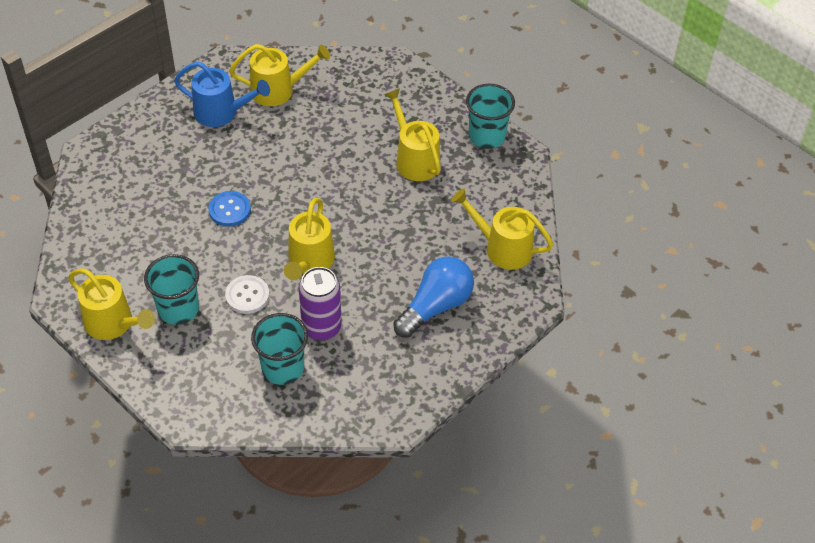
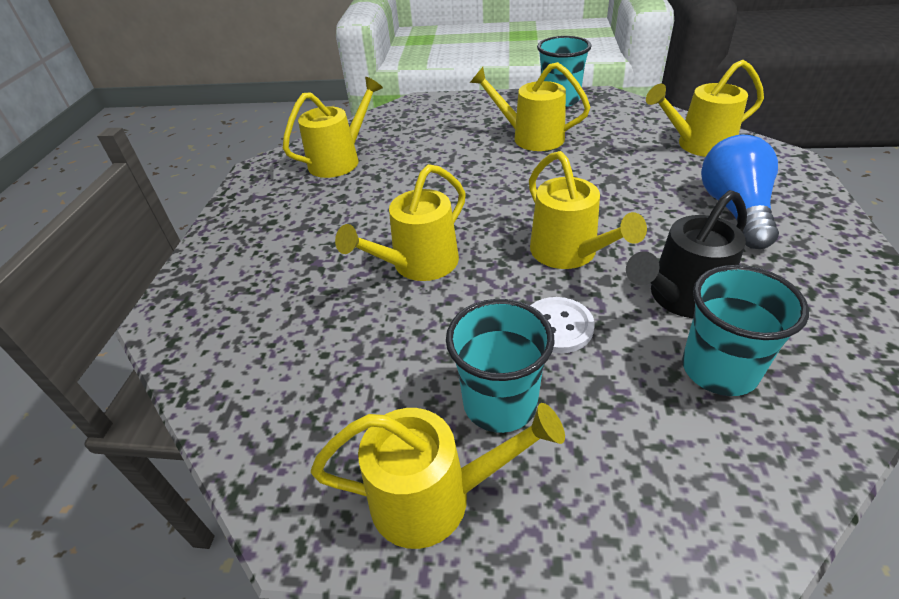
camera: 35 degrees left, 10 degrees down
(222, 113) = (301, 201): blue watering can -> none
(229, 210) = (418, 265): blue button -> yellow watering can
(321, 327) = (680, 298): purple can -> black watering can

